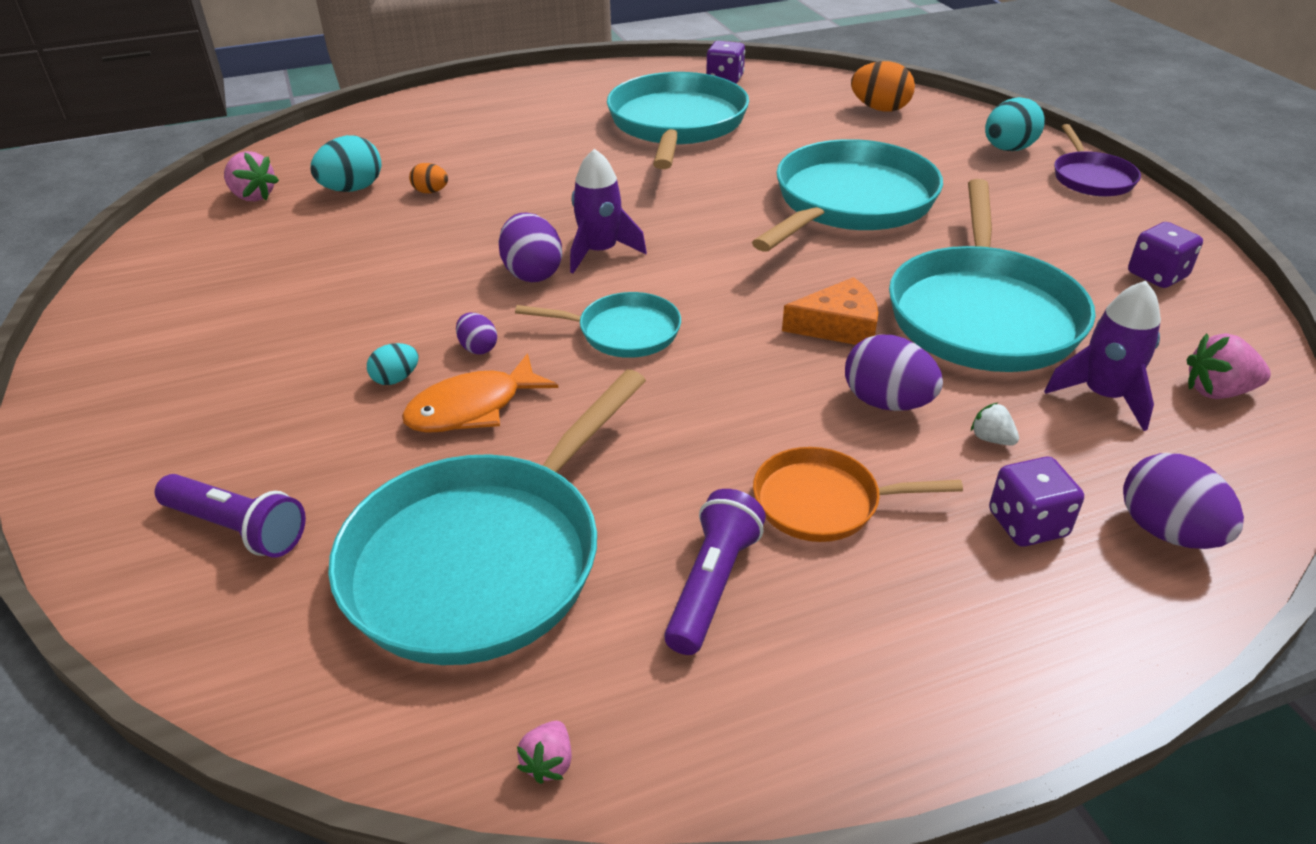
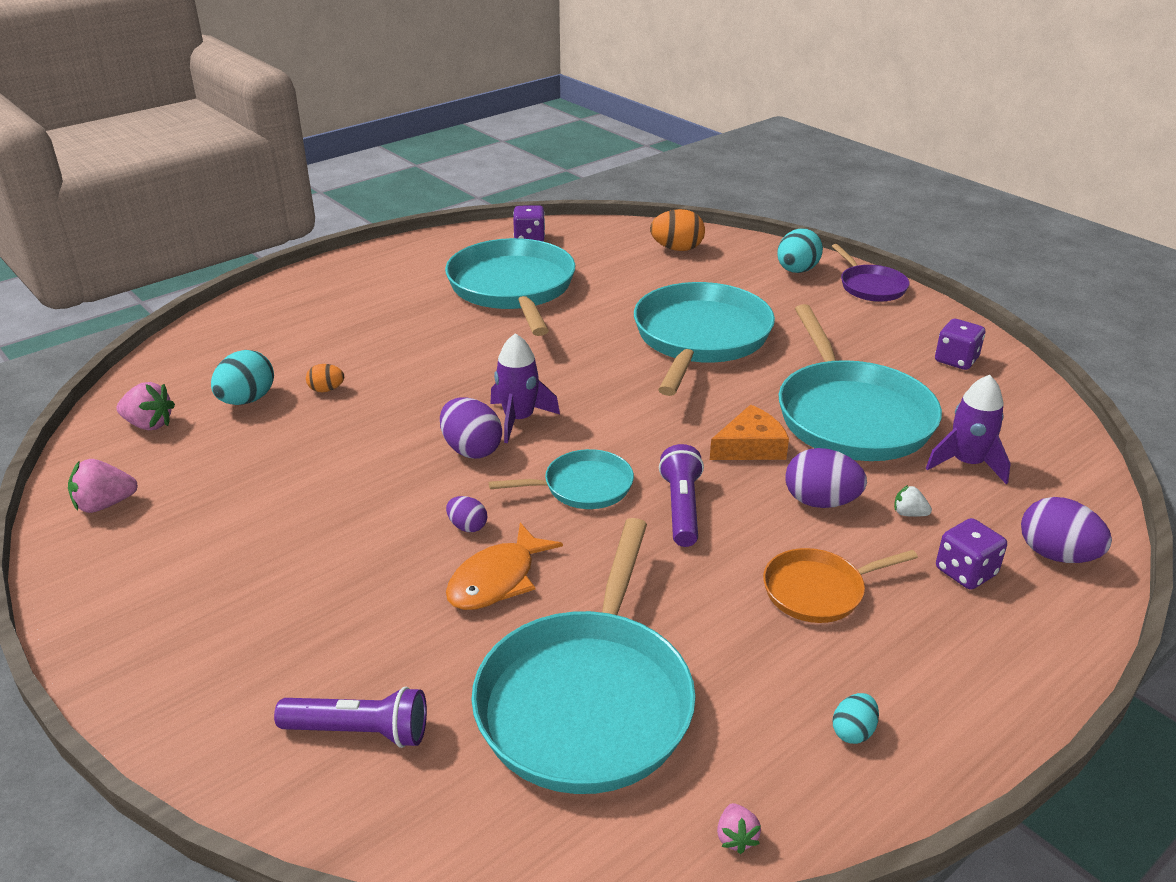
camera: 20 degrees left, 5 degrees down
(396, 379) = (412, 569): turquoise egg -> turquoise egg (853, 731)
(712, 585) = (775, 674): purple flashlight -> purple flashlight (681, 508)
(1217, 391) = (1038, 443): pink strawberry -> pink strawberry (105, 504)

